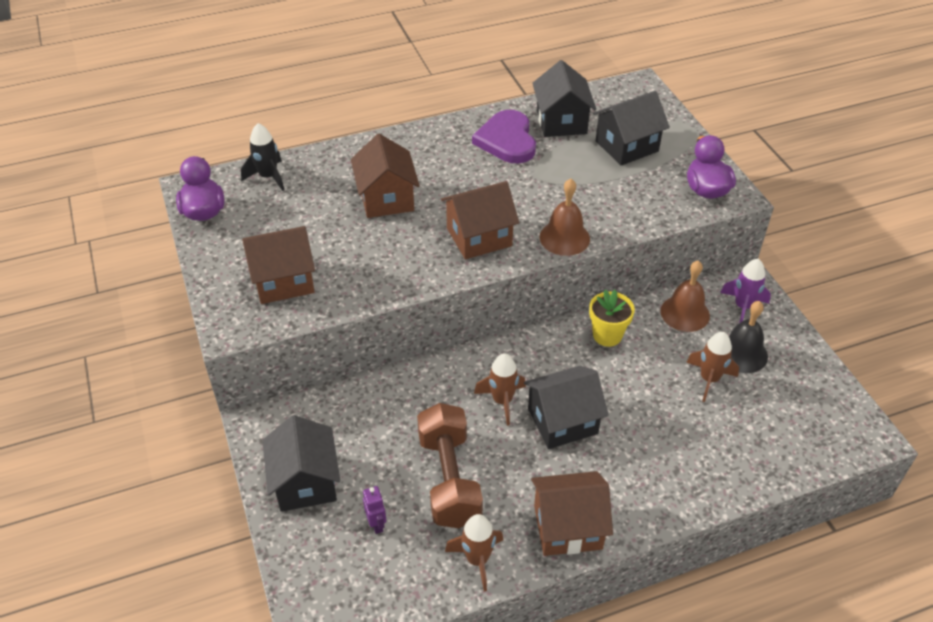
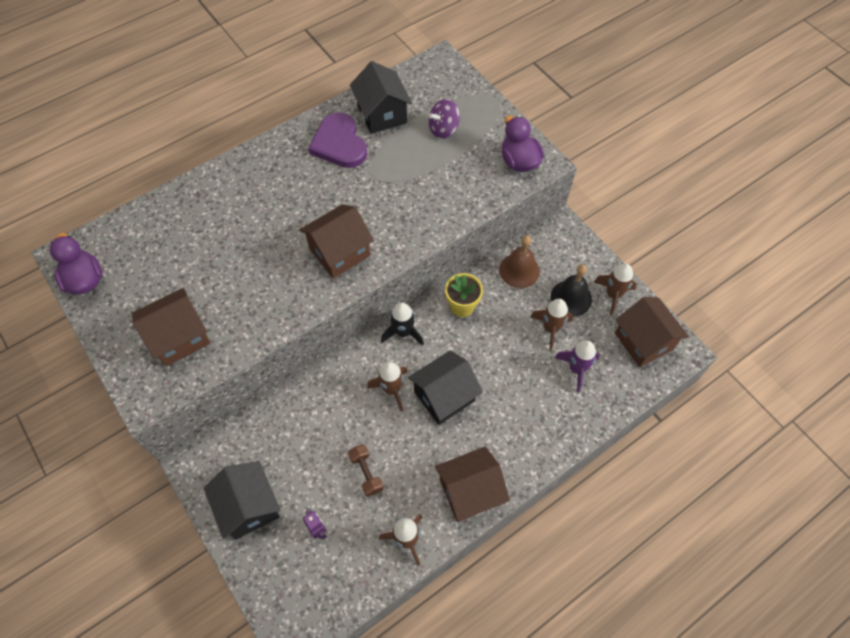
camera: 15 degrees left, 15 degrees up
(268, 177) = (134, 229): black rocket -> black rocket (403, 332)
(386, 198) = (248, 229): brown house -> brown house (643, 341)
(449, 479) = (366, 473): brown dumbbell -> brown dumbbell, size x0.49
(564, 238) = (412, 237): brown bell -> none
(626, 146) = (443, 129): black house -> purple spinning top
(743, 307) = (563, 254): purple rocket -> purple rocket (576, 369)
(795, 360) = (613, 295): none -> brown rocket

